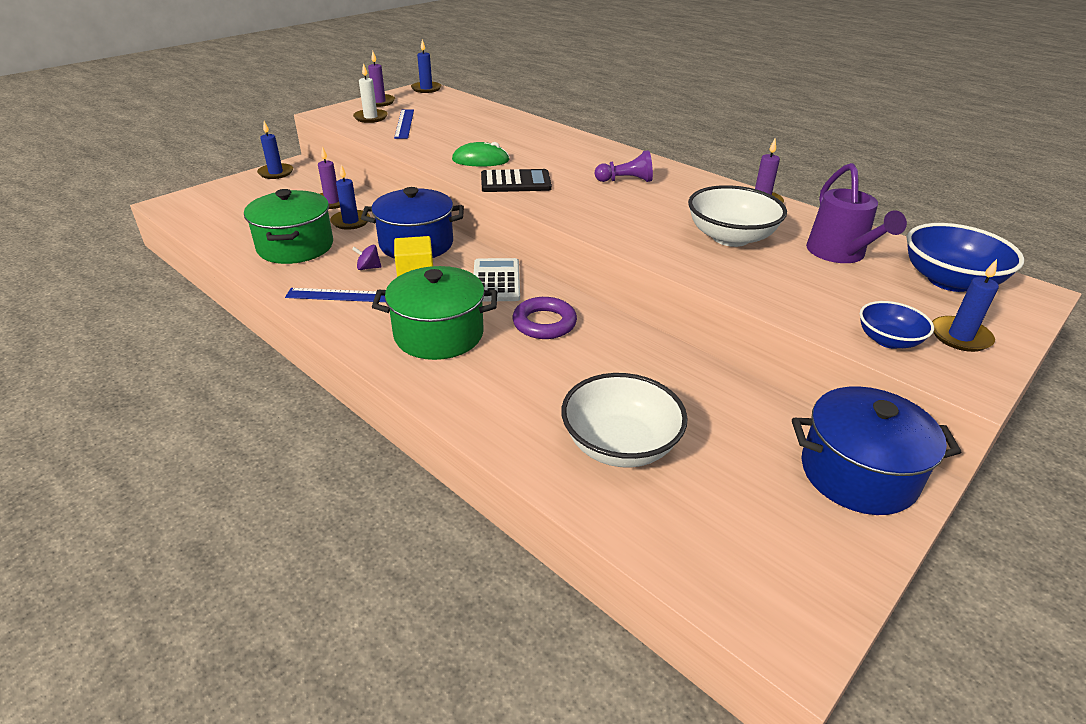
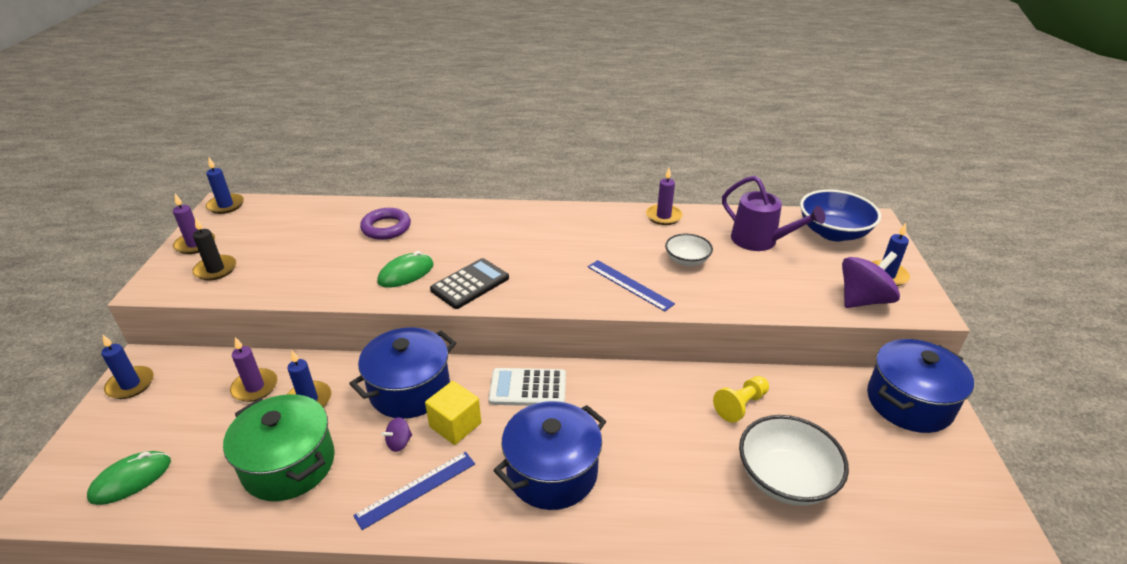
camera: 40 degrees left, 0 degrees up
(217, 215) = (131, 480): none -> green mouse
(370, 117) = (215, 269): white candle -> black candle
(404, 123) = (266, 261): blue ruler -> blue ruler (629, 285)
(439, 334) = (552, 472): green pot -> blue pot
(496, 281) = (528, 388): white calculator -> white calculator turned 45 degrees counterclockwise
(544, 323) = (613, 406): purple ring -> purple ring (386, 228)
(625, 180) = (551, 239): purple pawn -> none
(659, 379) = (741, 405): none -> yellow pawn
(730, 237) = (687, 260): white bowl -> white bowl, size x0.58
(888, 340) = (863, 300): blue bowl -> purple spinning top

